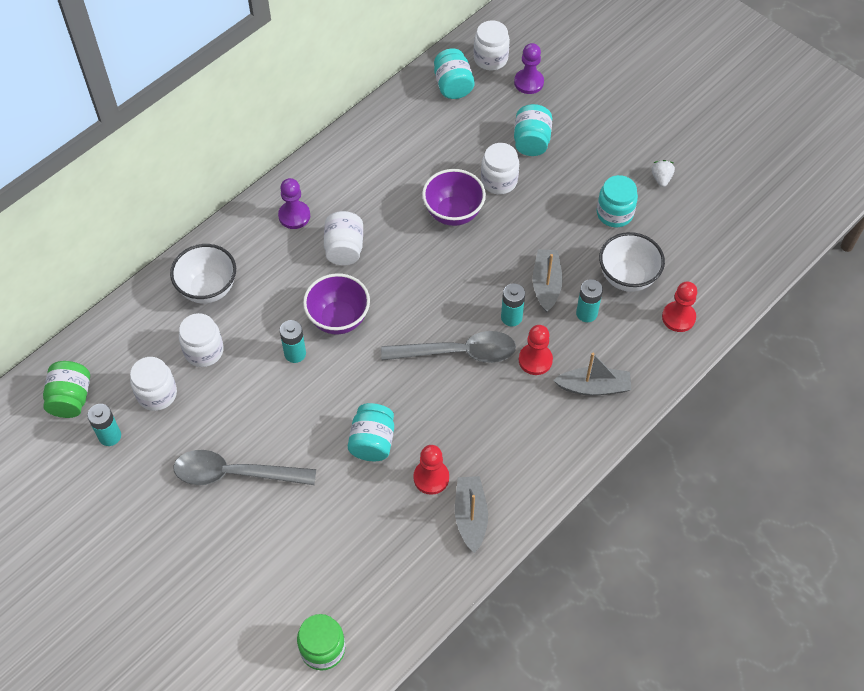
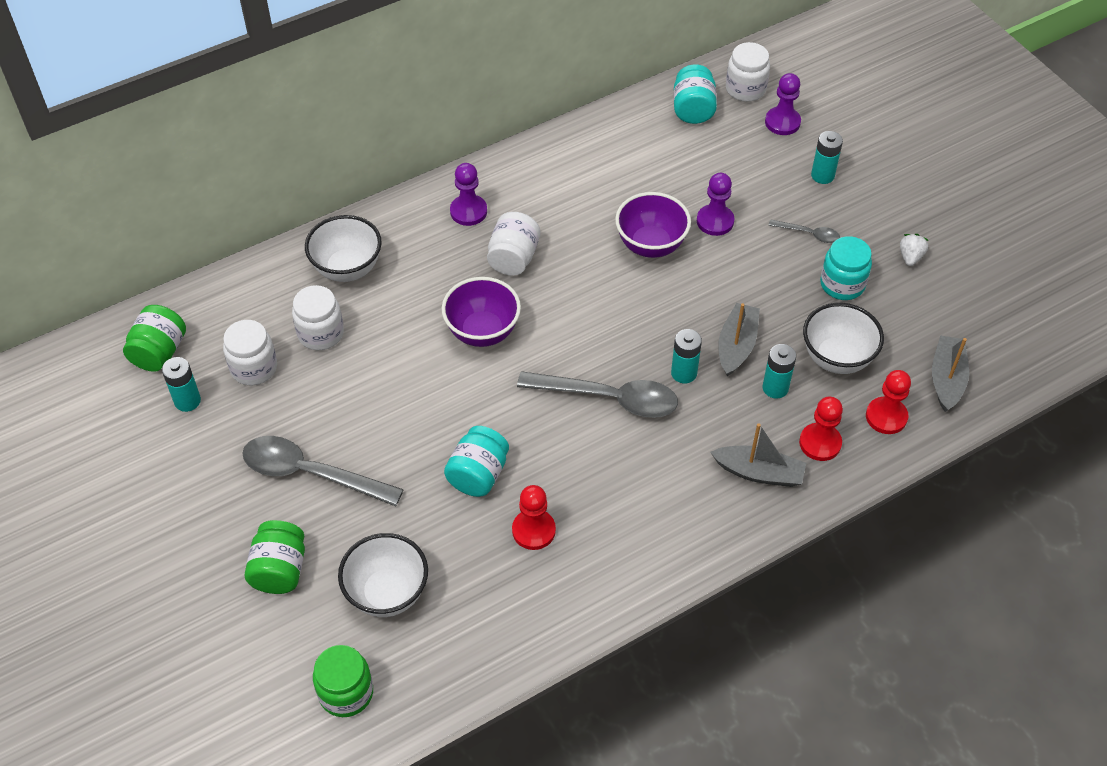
camera: 15 degrees right, 5 degrees down
(235, 561) = (280, 570): none -> green jar
(295, 353) = (421, 358): turquoise battery -> turquoise battery (822, 175)
(330, 559) = (387, 593): none -> white bowl
(470, 516) = (566, 585): grey boat -> grey boat (946, 379)
(499, 181) = (715, 221): white jar -> purple pawn
(531, 141) = (766, 186): turquoise jar -> none
(535, 360) = (697, 427): red pawn -> red pawn (820, 443)
(577, 176) = (809, 234): none -> grey spoon

